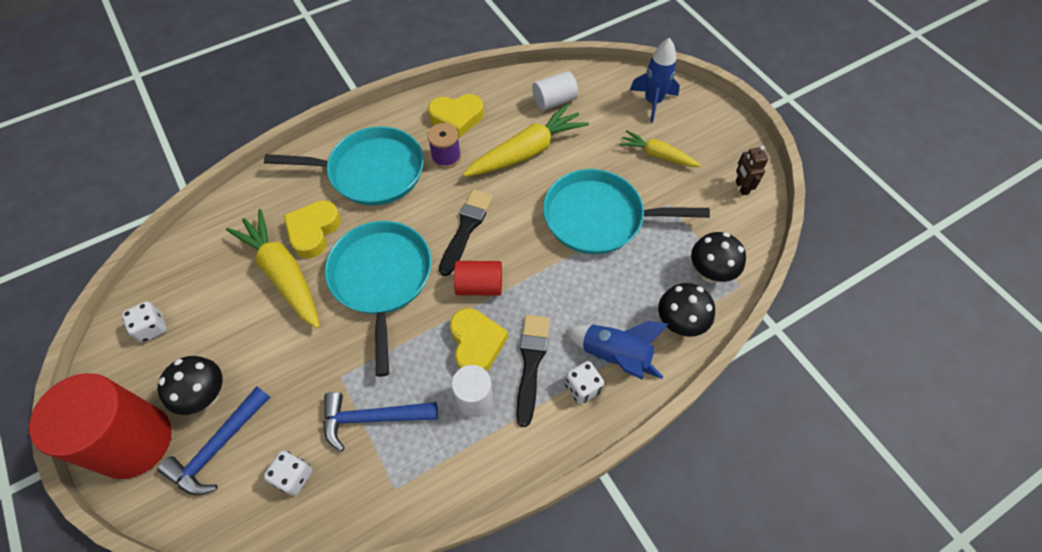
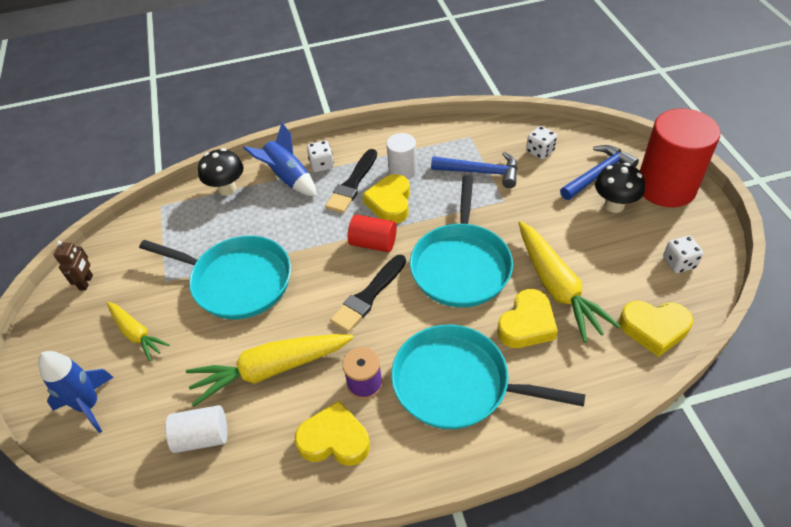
camera: 160 degrees left, 10 degrees down
(196, 250) = (654, 329): none -> yellow heart
(710, 273) = (176, 218): black mushroom -> none

